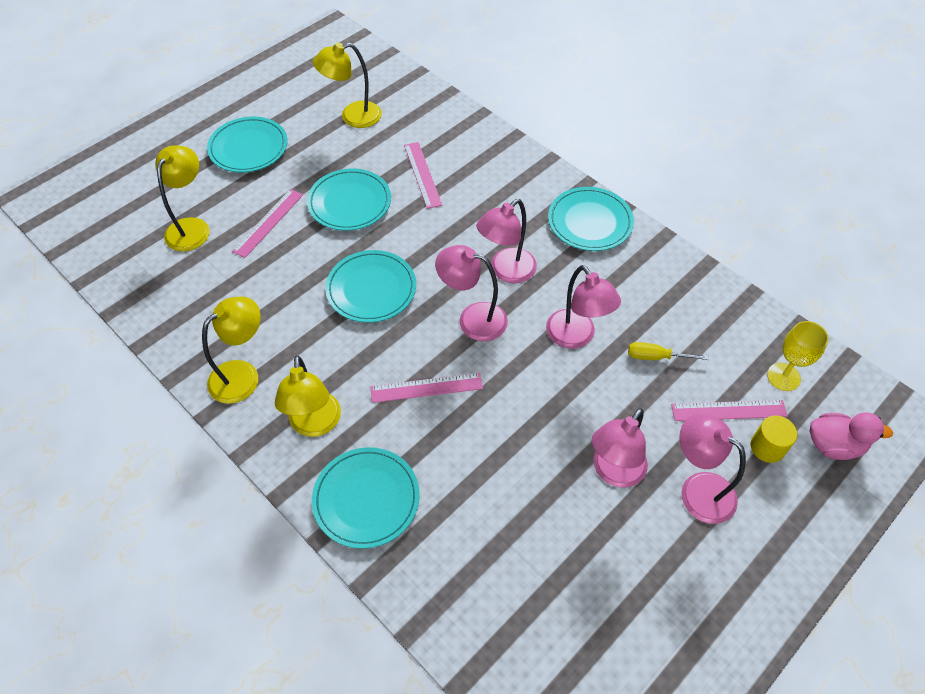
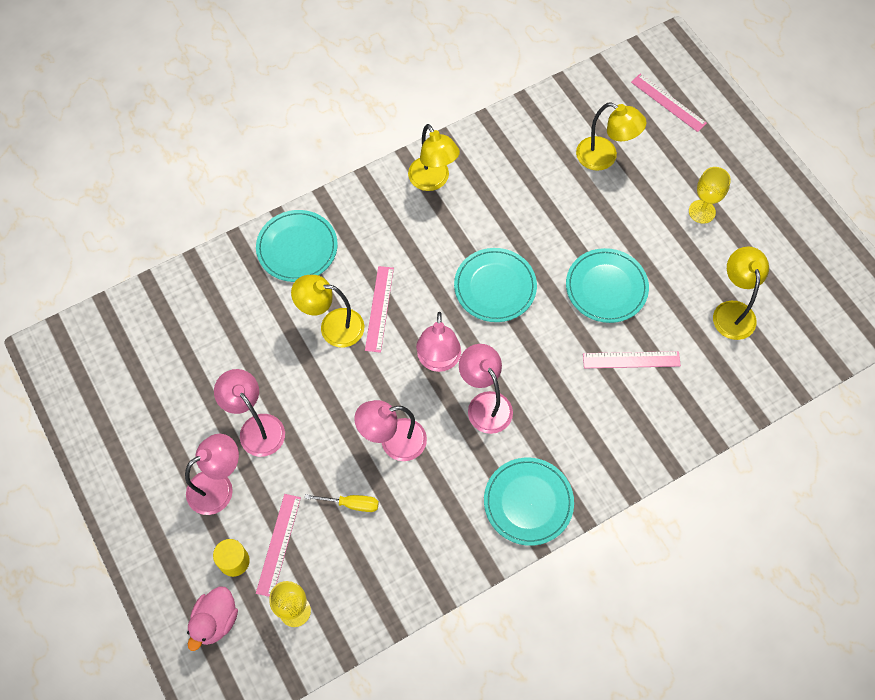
camera: 105 degrees right, 10 degrees up
(248, 148) = (702, 211): turquoise plate -> yellow goblet
(268, 222) = (596, 217): pink ruler -> pink ruler (668, 102)
(315, 424) = (371, 224): yellow lamp -> yellow lamp (332, 326)
(472, 319) = (438, 361): pink lamp -> pink lamp turned 150 degrees clockwise
(656, 357) = (351, 504): yellow screwdriver -> yellow screwdriver turned 75 degrees clockwise

